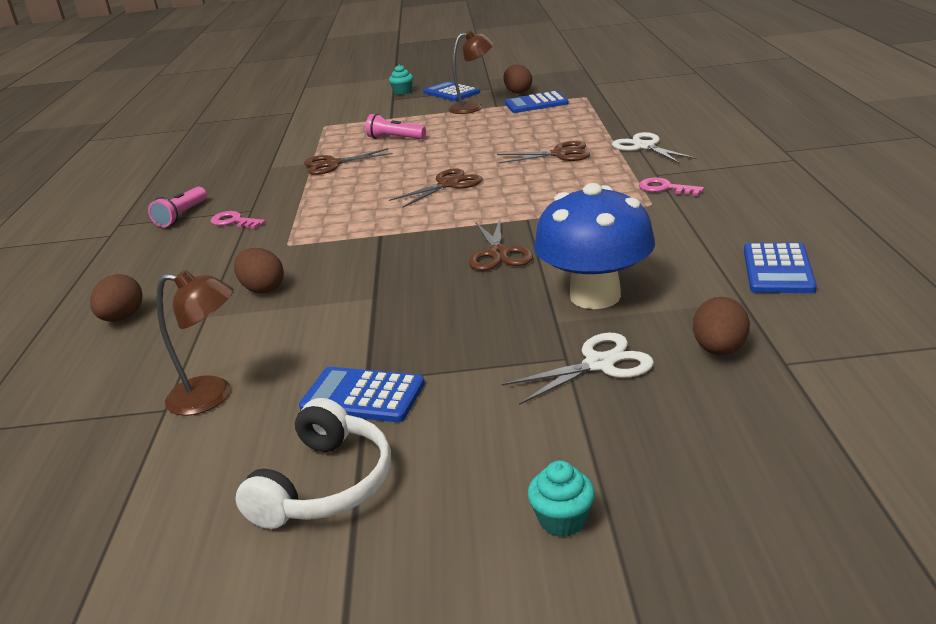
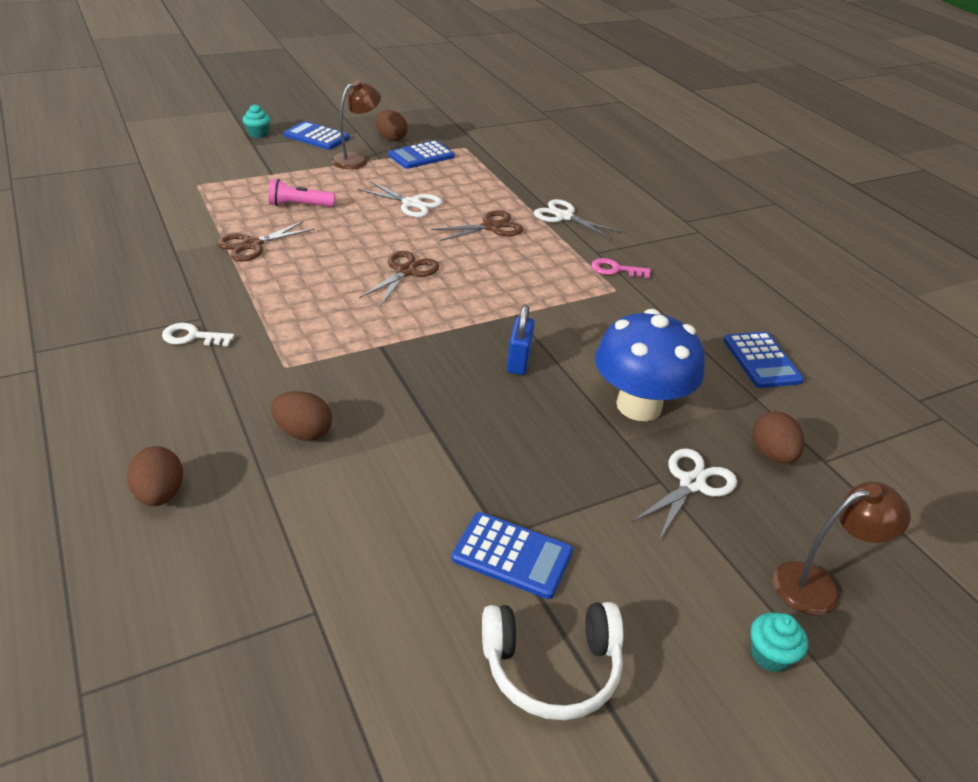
camera: 30 degrees left, 10 degrees up
(181, 215) = (114, 332): pink flashlight -> none
(212, 396) = (357, 585): brown lamp -> brown lamp (818, 586)
(234, 221) = (192, 337): pink key -> white key
(325, 485) = (552, 667): white headphones -> white headphones turned 90 degrees clockwise
(363, 396) = (512, 556): blue calculator -> blue calculator turned 150 degrees counterclockwise
(496, 137) = (411, 203): none -> white scissors
(498, 253) = (518, 361): brown scissors -> blue padlock

